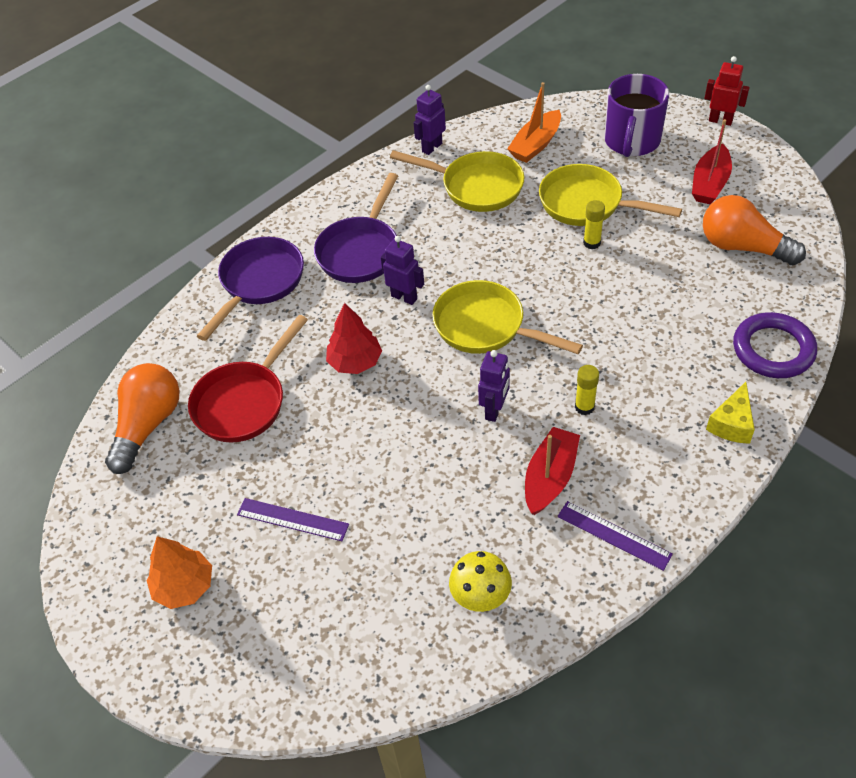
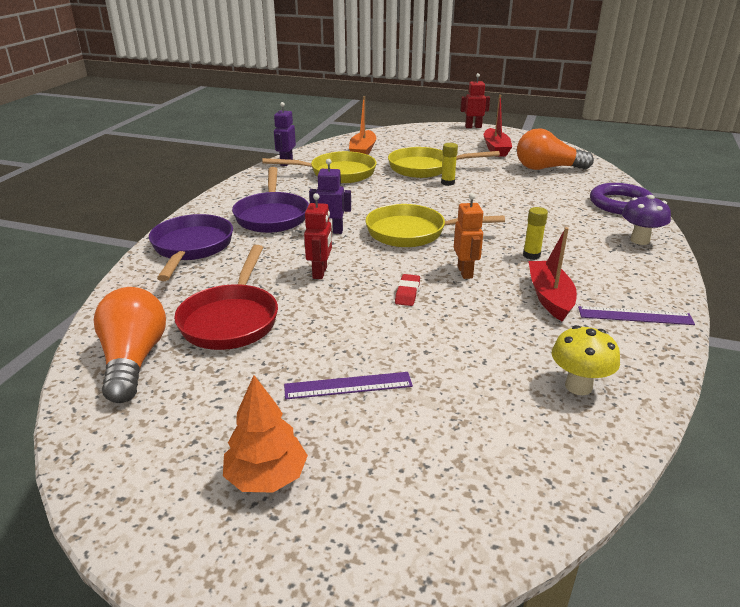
camera: 30 degrees left, 20 degrees down
(355, 362) = (320, 273): red tree -> red robot
(417, 421) = (407, 293): none -> red eraser
(494, 410) = (465, 272): purple robot -> orange robot
(631, 141) = (426, 141): purple mug -> none
(731, 423) = (639, 240): yellow cheese -> purple mushroom

